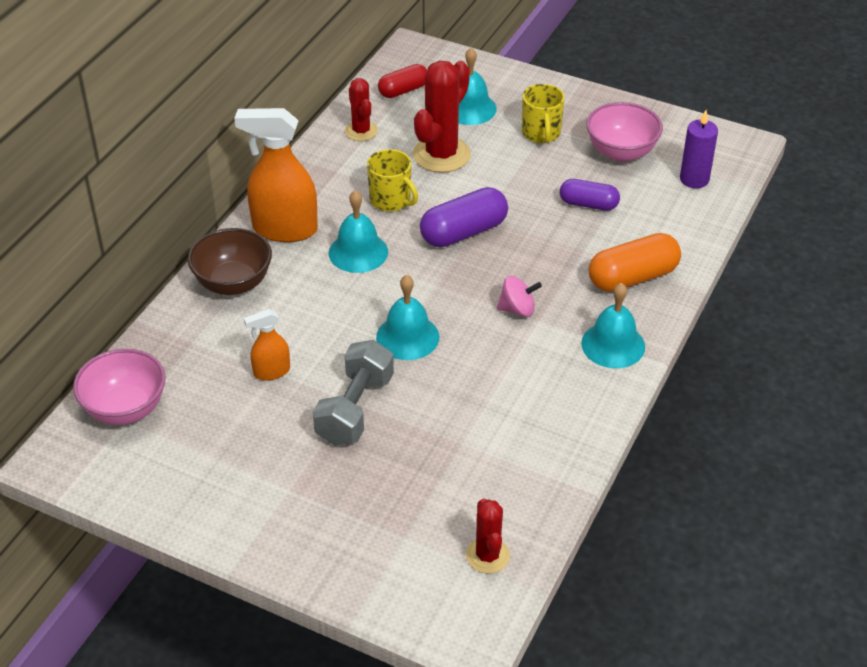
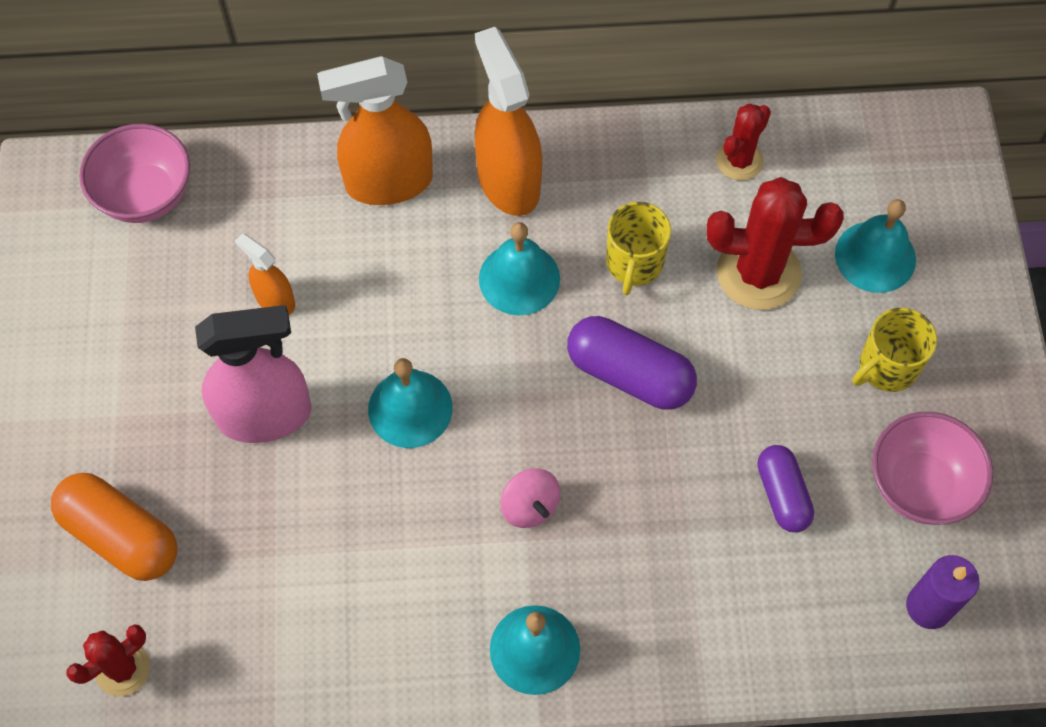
camera: 60 degrees right, 20 degrees up
(233, 283) = (388, 182): brown bowl -> orange spray bottle
(355, 409) = (265, 415): grey dumbbell -> pink spray bottle
(403, 90) = (854, 163): red capsule -> none
(632, 277) = (674, 616): orange capsule -> orange capsule (121, 536)

